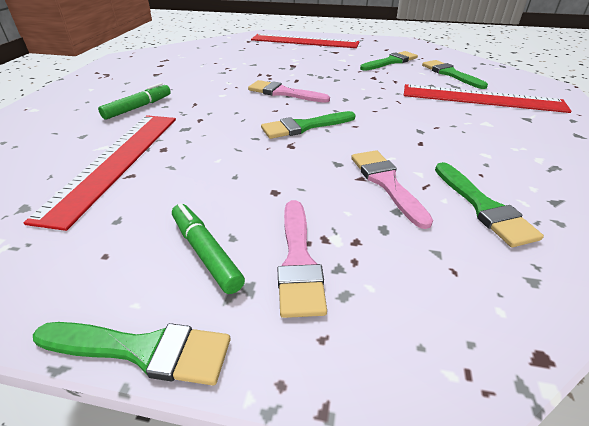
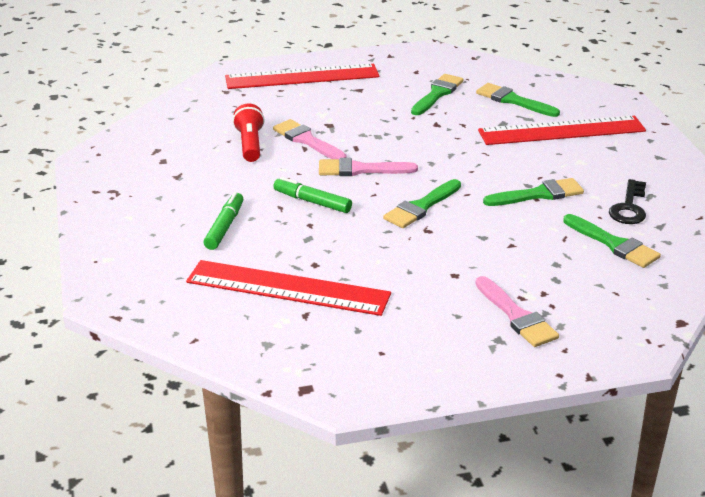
camera: 25 degrees left, 5 degrees down
(115, 162) = (288, 288): red ruler -> red ruler turned 60 degrees counterclockwise
(143, 350) = (471, 386): green brush -> green brush (538, 194)
(206, 252) = (450, 329): green marker -> green marker (312, 202)
(226, 66) = (250, 144): none -> red flashlight
(386, 183) = (534, 244): pink brush -> pink brush (307, 140)
(522, 173) = (629, 207): none -> black key

